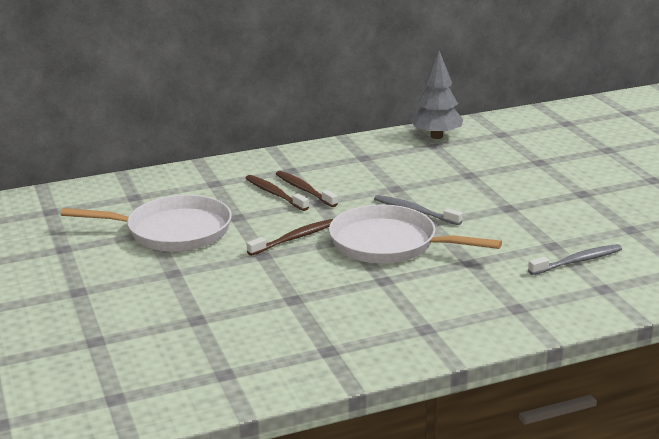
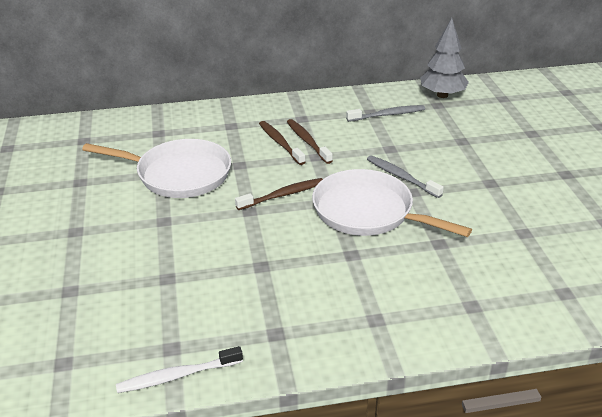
camera: 10 degrees right, 10 degrees up
(239, 394) = (177, 376): none -> white toothbrush
(577, 261) = (545, 255): grey toothbrush -> grey toothbrush (387, 115)

